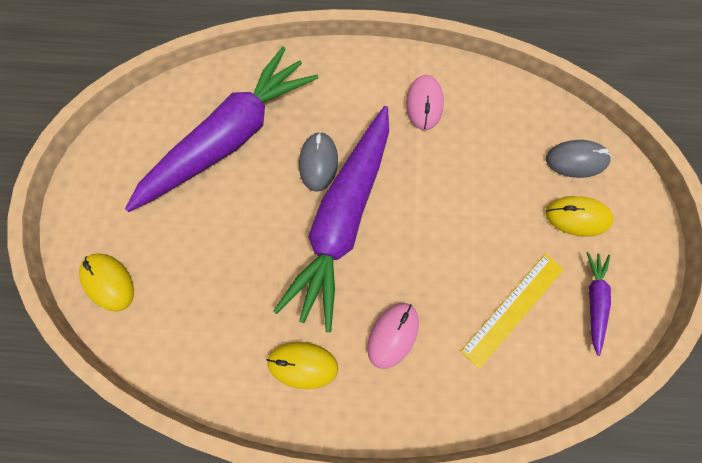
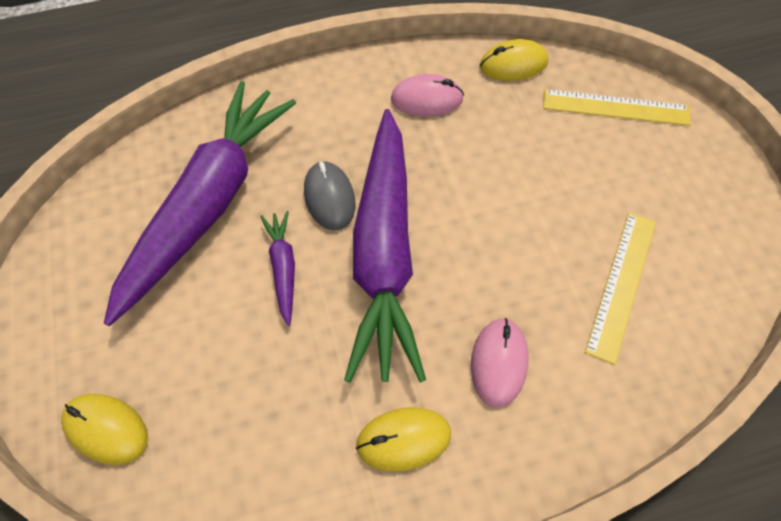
camera: 20 degrees left, 10 degrees down
(424, 104) = (426, 99): pink mouse -> pink mouse turned 75 degrees counterclockwise
(576, 160) = (615, 107): grey mouse -> yellow ruler
(577, 217) = (644, 164): yellow mouse -> yellow mouse (513, 64)
(593, 301) = (703, 245): purple carrot -> purple carrot (283, 268)

